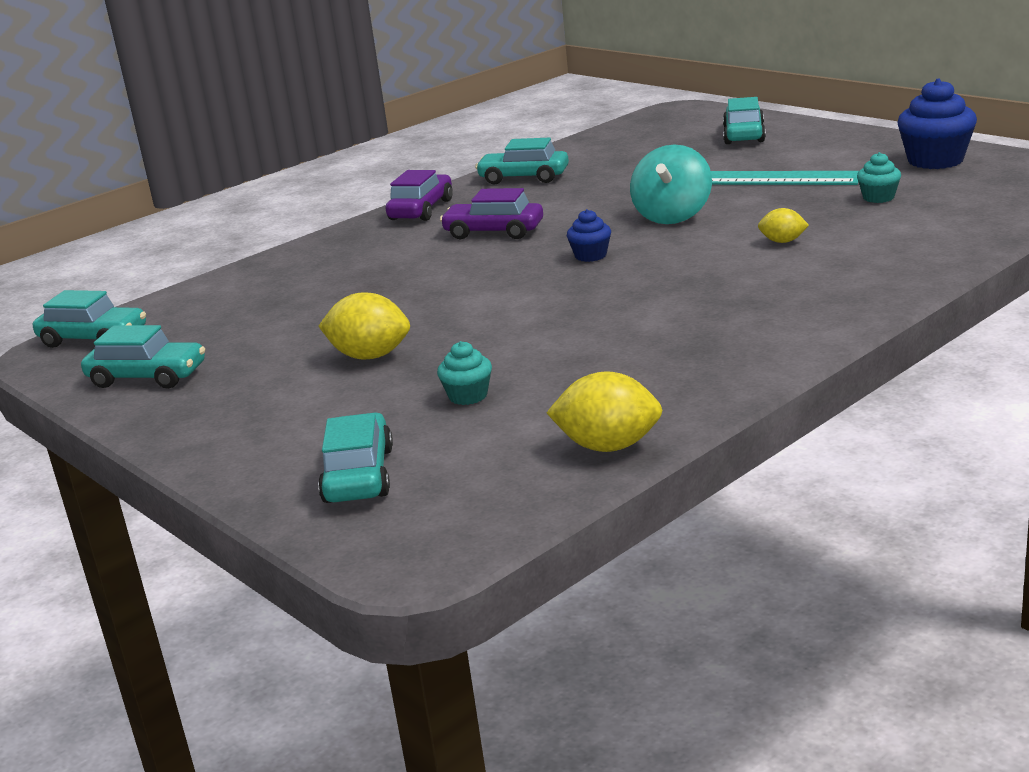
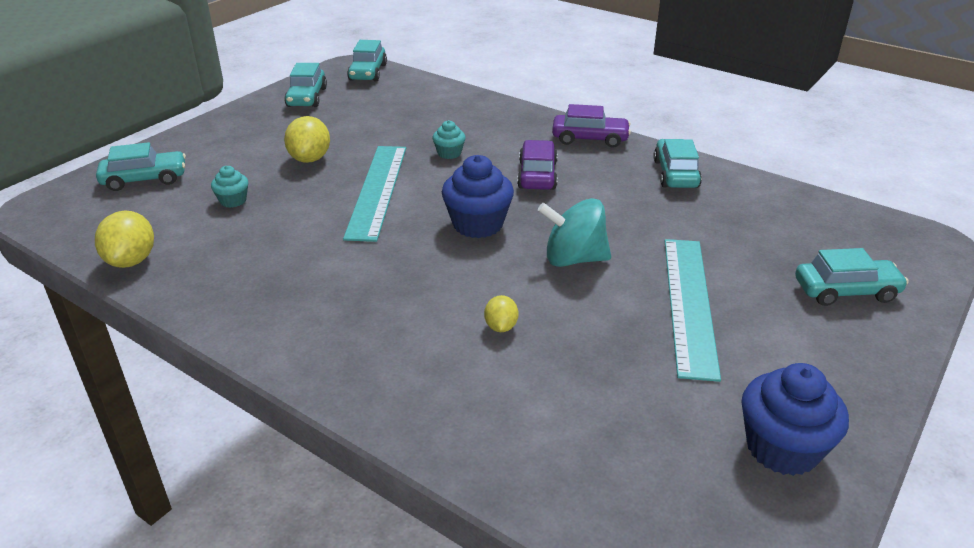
camera: 75 degrees right, 10 degrees up
(486, 309) = (377, 190): none -> turquoise ruler
(590, 256) = (478, 224): blue cupcake -> blue cupcake, size x1.87
(878, 197) = (634, 394): turquoise cupcake -> turquoise cupcake (449, 153)

